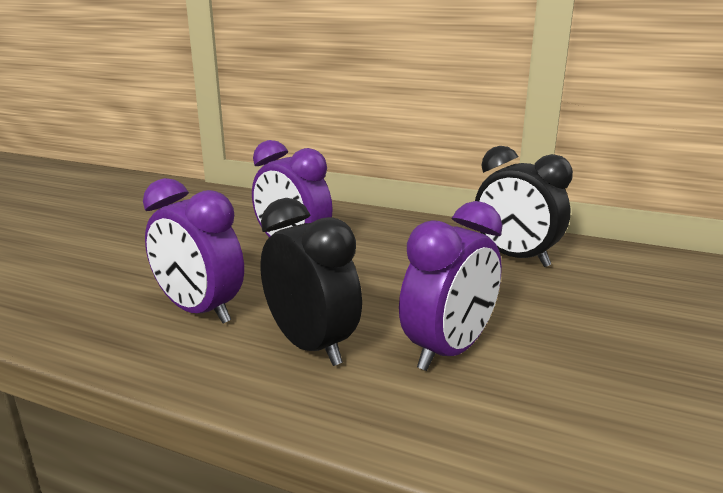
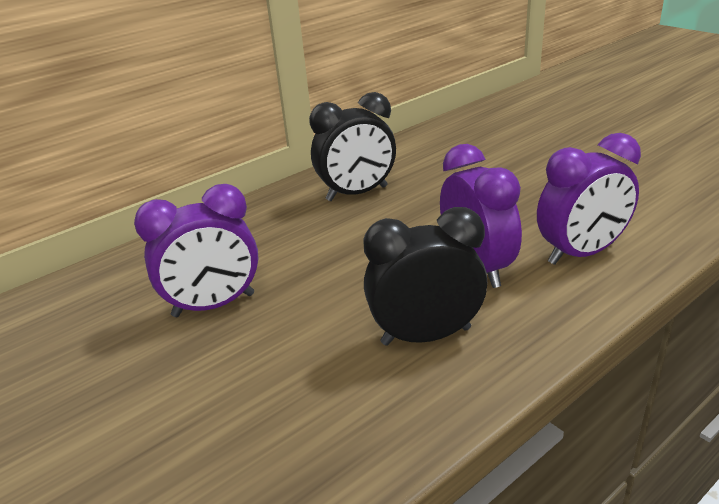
camera: 60 degrees left, 10 degrees up
(200, 311) = (304, 399): purple clock -> purple clock (581, 253)

